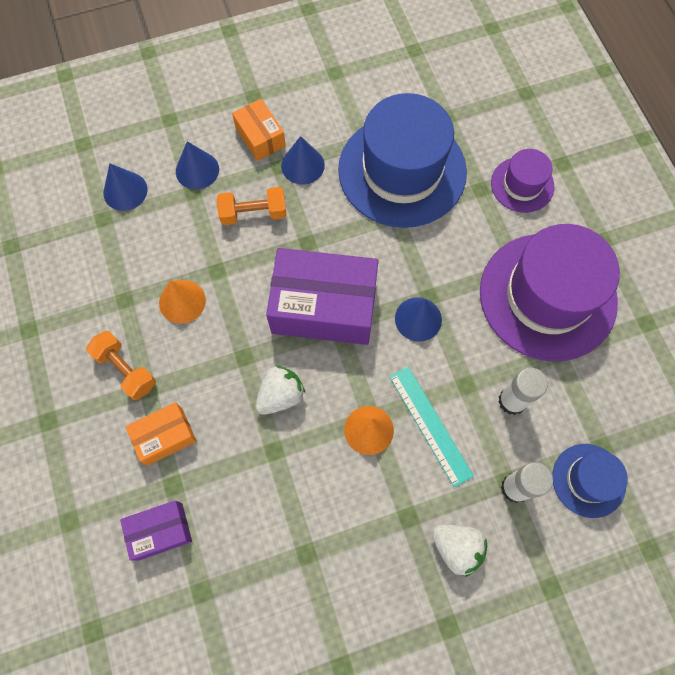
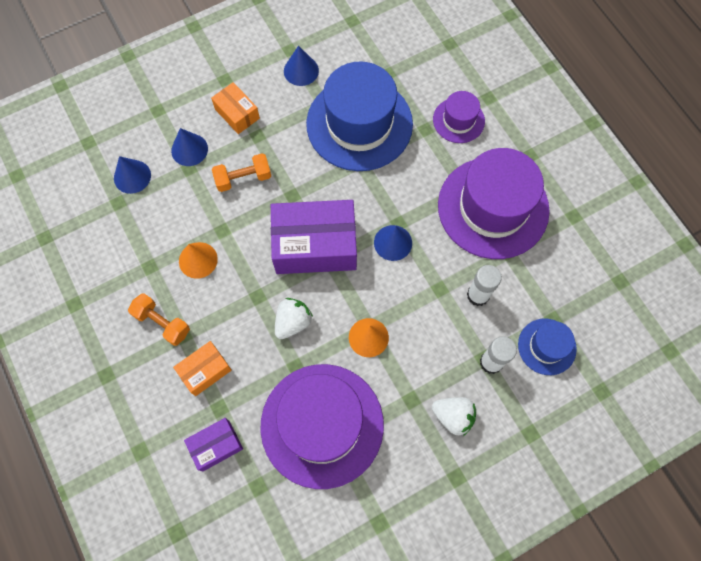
camera: 10 degrees left, 0 degrees up
(293, 529) = (322, 425): none -> purple hat
(302, 165) = (277, 132): blue cone -> blue cone (301, 70)
(430, 425) = (416, 325): turquoise ruler -> none

